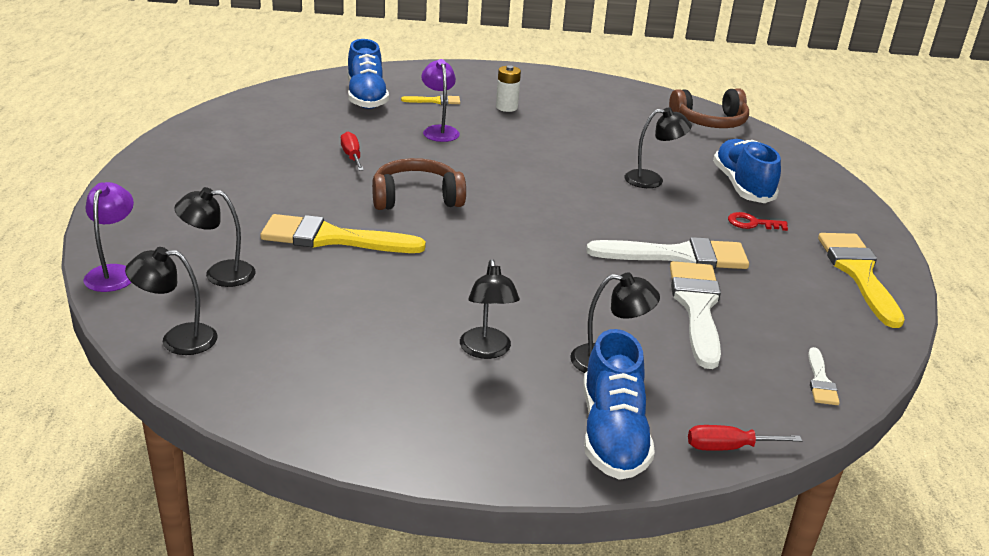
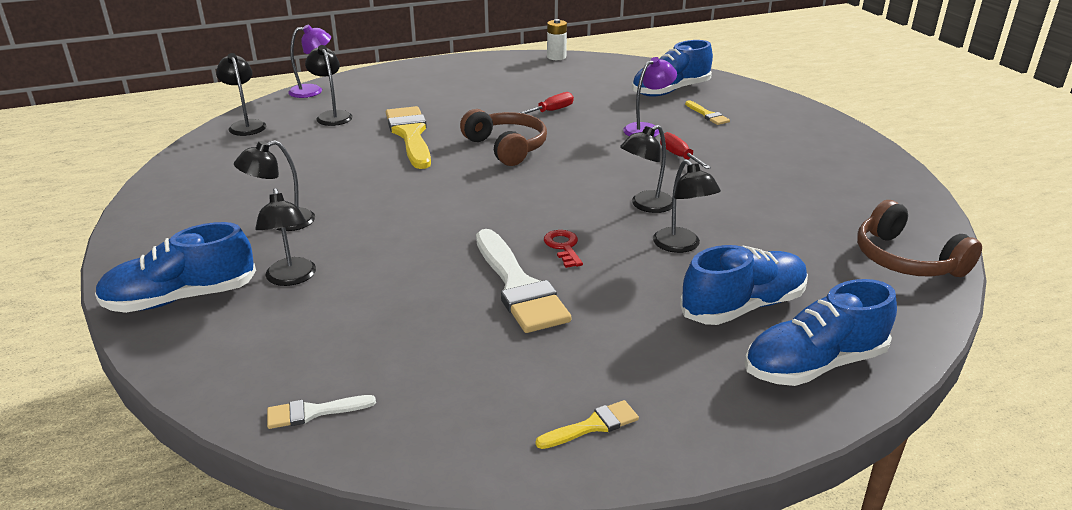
camera: 70 degrees right, 0 degrees up
(506, 107) = (745, 145): white battery -> white battery (556, 57)
(580, 173) = (646, 205): none -> black lamp
(697, 307) = (418, 312): white brush -> none
(728, 447) = (174, 362): red screwdriver -> red screwdriver (678, 156)
(752, 223) = (647, 325): red key -> red key (563, 247)
(813, 187) = (814, 364): none -> blue shoe
(858, 273) = (593, 425): yellow brush -> yellow brush, size x0.48

